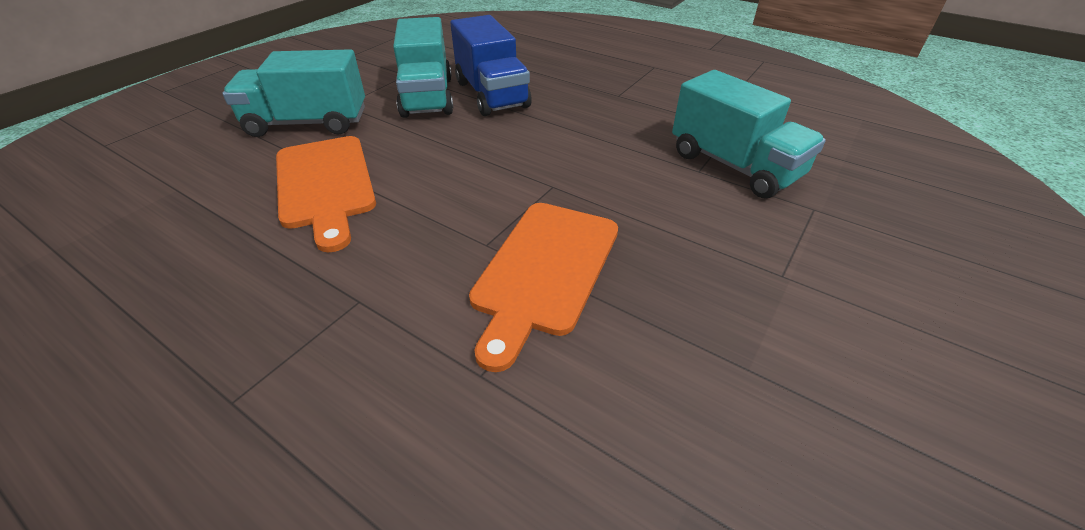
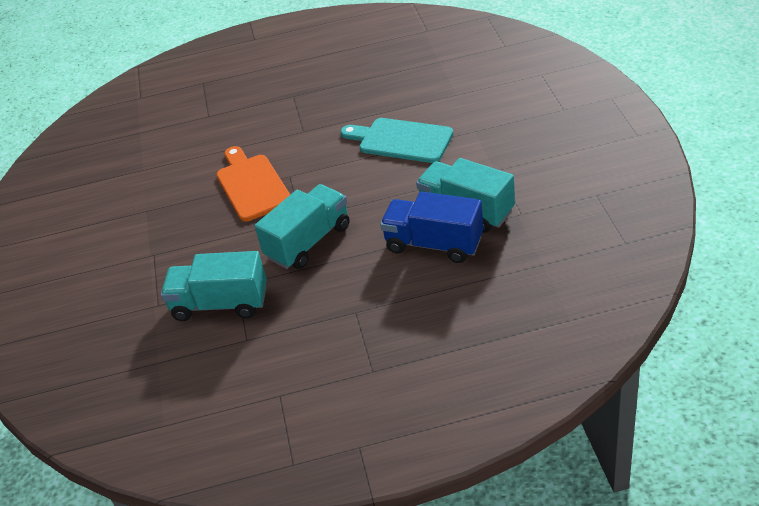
camera: 140 degrees right, 0 degrees up
(307, 123) = (485, 148): turquoise truck -> turquoise truck (308, 242)
(325, 185) = (401, 140): orange cutting board -> turquoise cutting board

